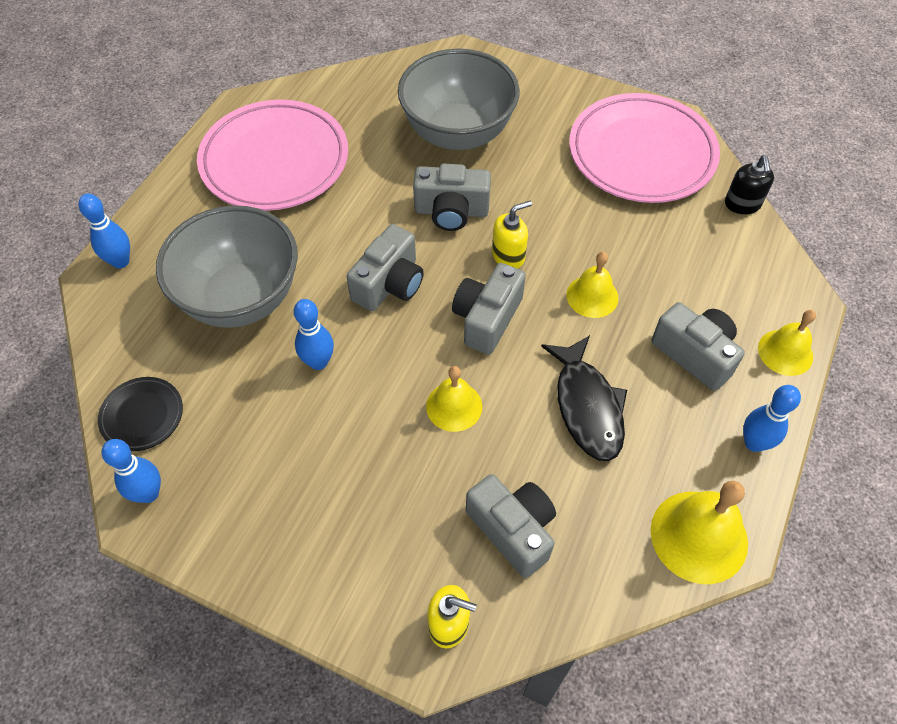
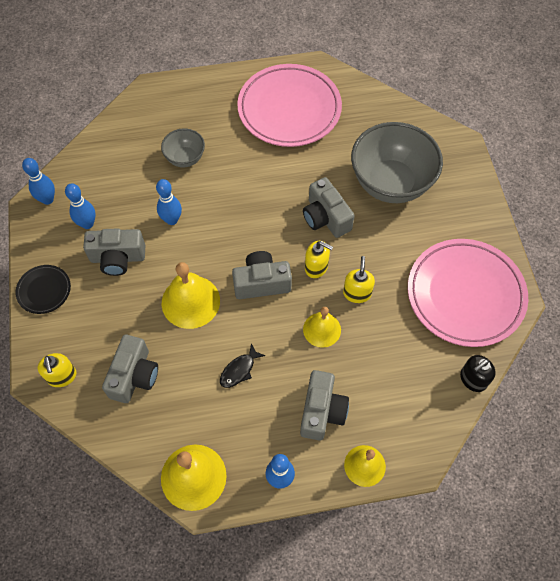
camera: 55 degrees right, 5 degrees up
(120, 261) = (167, 91): blue bowling pin -> blue bowling pin (87, 224)
(142, 416) = (86, 166): black plate -> black plate (44, 290)
(241, 298) = (185, 158): grey bowl -> grey bowl, size x0.50
(389, 284) = (248, 220): grey camera -> grey camera (117, 258)
(454, 406) = (190, 301): yellow bell -> yellow bell, size x1.57
(570, 239) = (357, 293): none -> yellow soap dispenser
(587, 406) = (239, 370): black fish -> black fish, size x0.54

